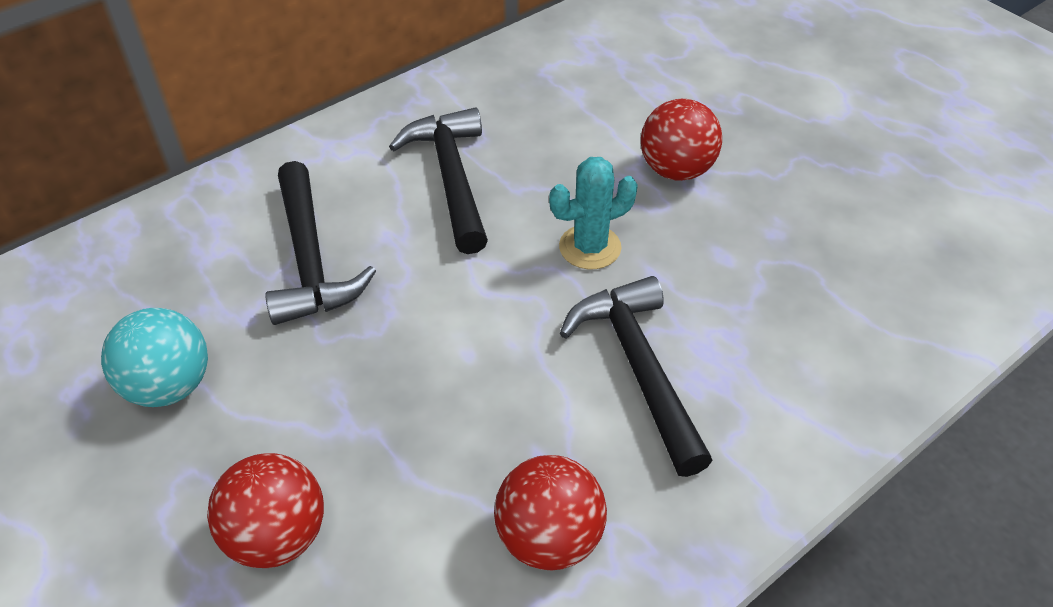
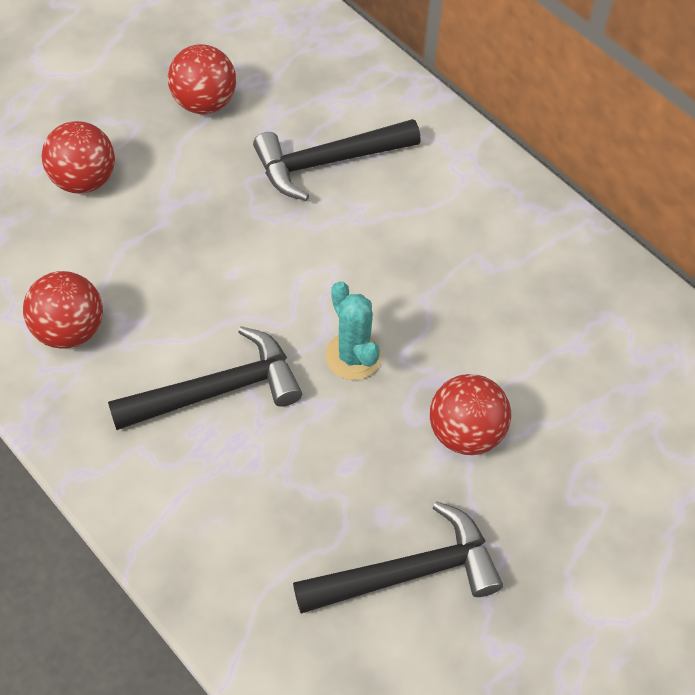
camera: 85 degrees right, 10 degrees up
(169, 386) = (205, 103): turquoise ball -> red ball
(451, 178) = (434, 247): black hammer -> black hammer (408, 572)

